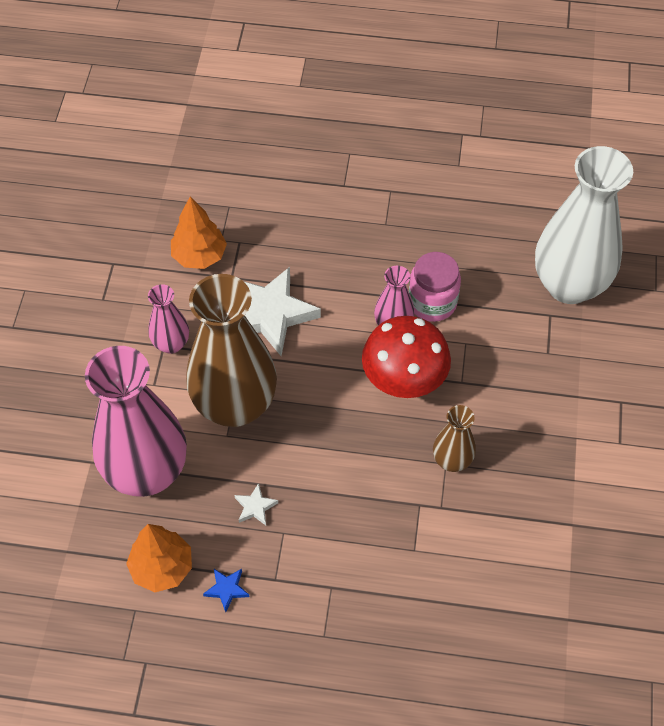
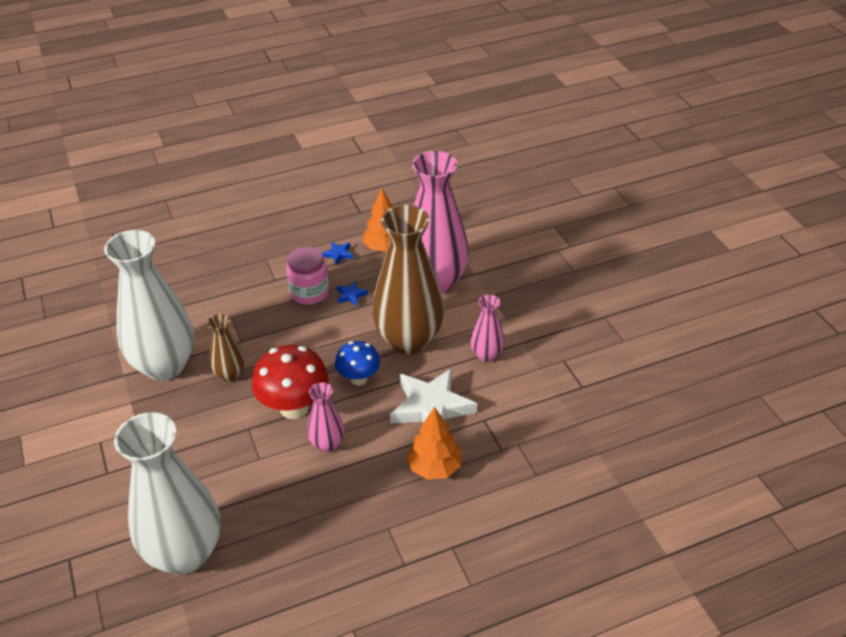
camera: 150 degrees right, 15 degrees down
(199, 256) = (523, 423): orange tree -> orange tree (434, 467)
(255, 507) = (351, 295): white star -> blue star
(319, 384) = (358, 378): none -> blue mushroom
(432, 302) = (304, 477): pink jar -> pink jar (309, 292)
(521, 512) = (165, 366): none -> white vase

